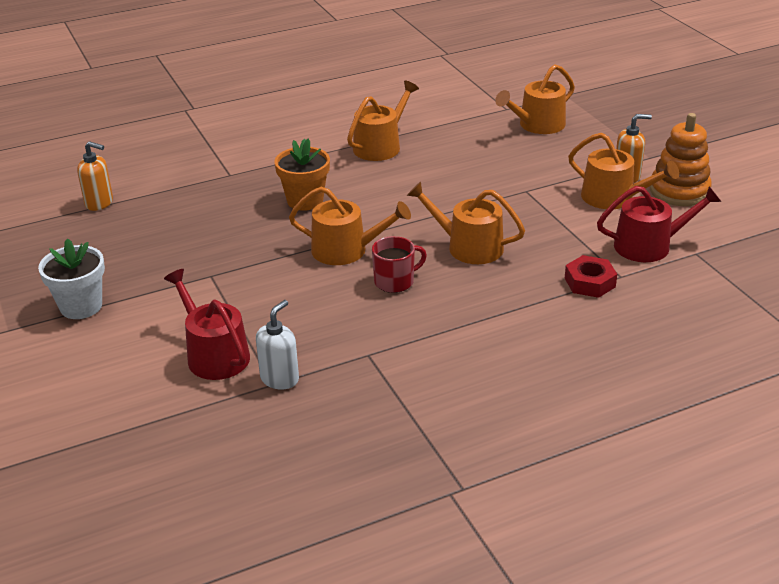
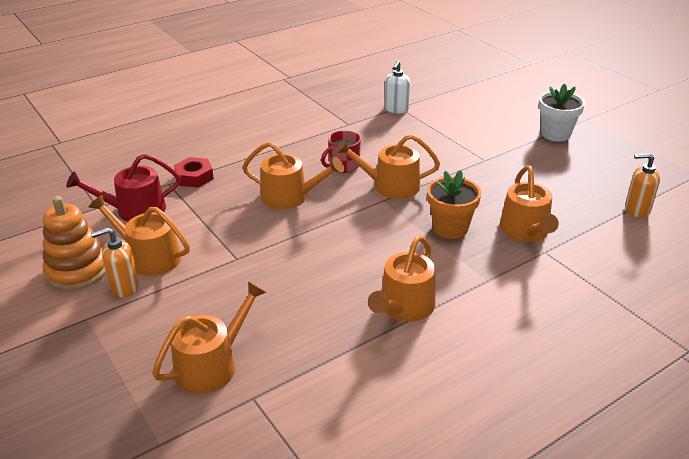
camera: 170 degrees right, 0 degrees up
(214, 354) = (444, 117): red watering can -> none
(232, 192) = (526, 231): none -> orange watering can

